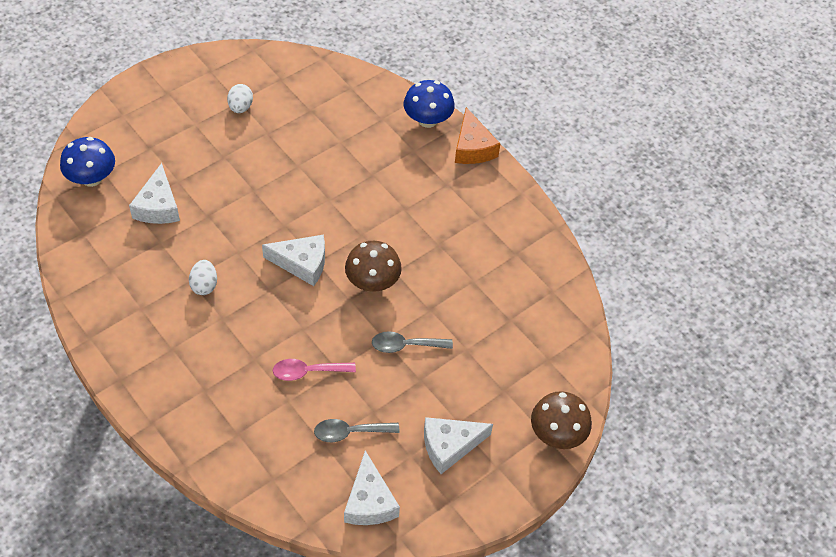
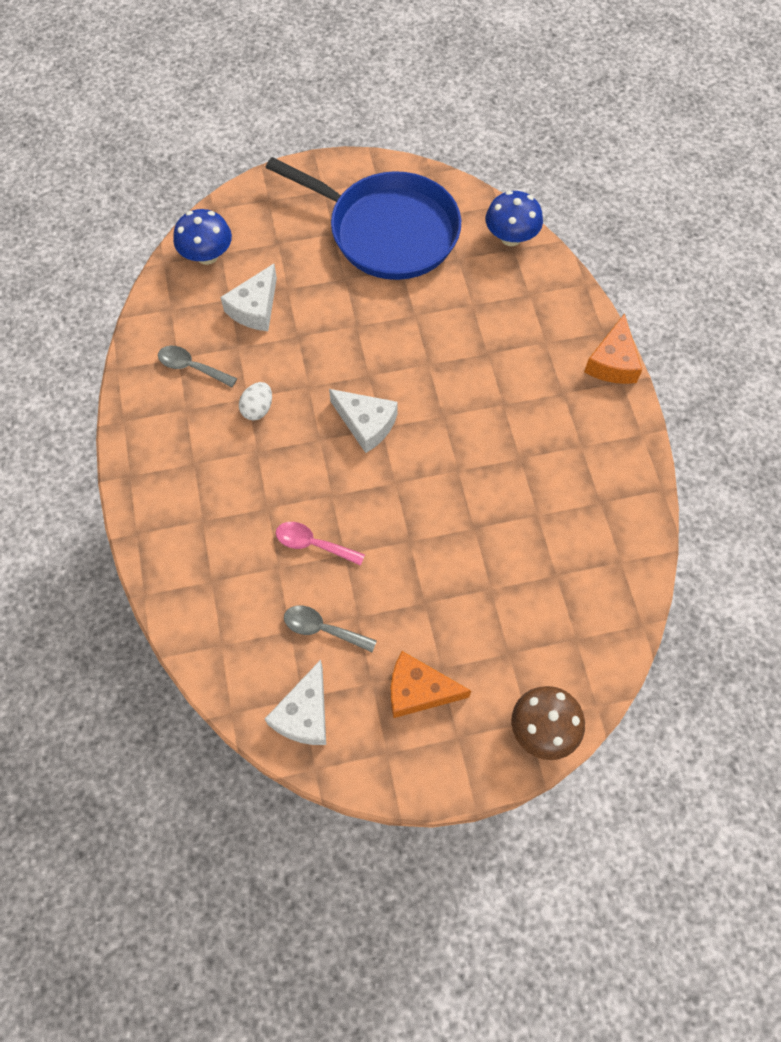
camera: 30 degrees right, 10 degrees up
(240, 107) = (388, 231): white egg -> blue pan
(372, 282) = (428, 473): brown mushroom -> none
(406, 345) = (428, 557): grey spoon -> grey spoon (192, 367)
(427, 120) = (578, 313): blue mushroom -> blue mushroom (511, 237)
(449, 446) = (418, 690): white cheese -> orange cheese

